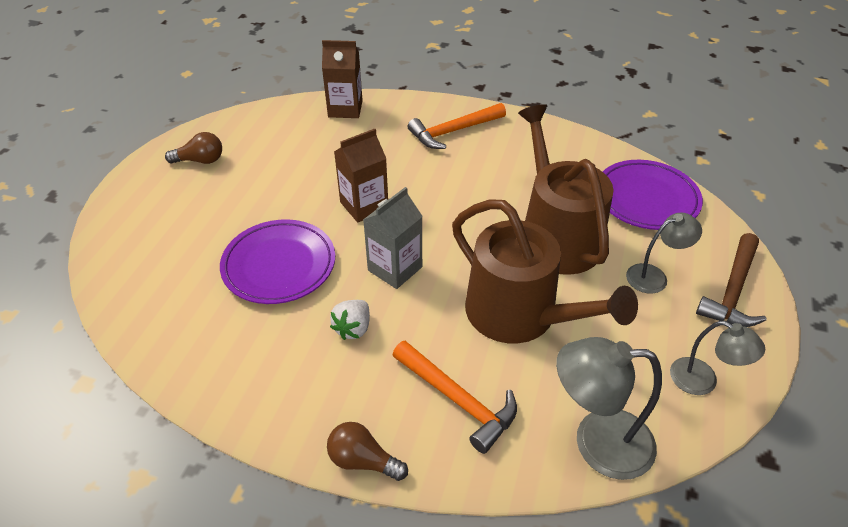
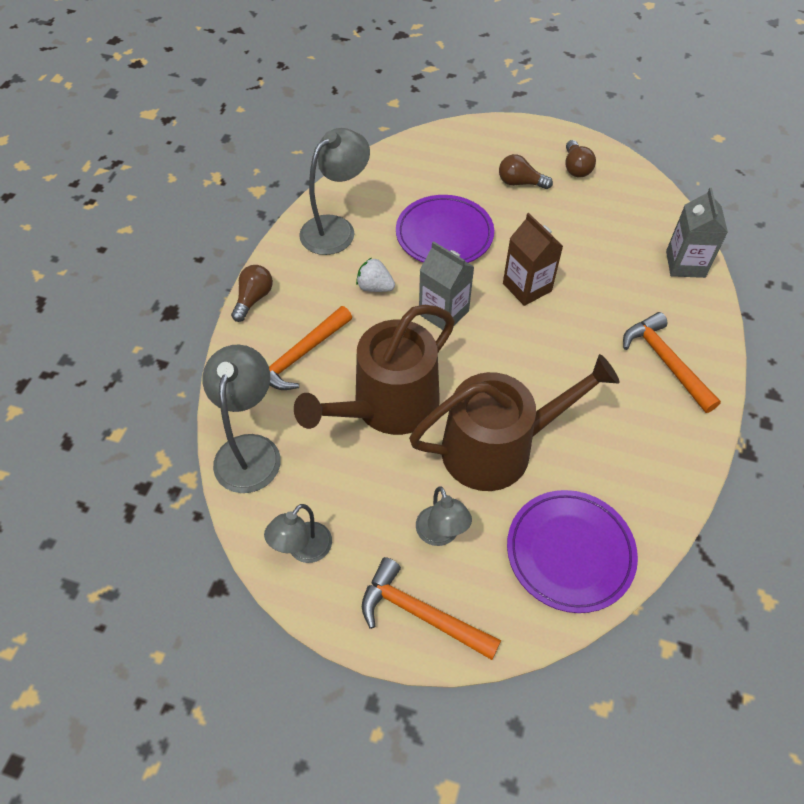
camera: 90 degrees right, 10 degrees up
(211, 202) = (520, 183): none -> brown light bulb
(247, 371) = (336, 228): none -> grey lamp
(345, 109) = (685, 264): brown carton -> grey carton
(733, 290) = (421, 614): brown hammer -> orange hammer

